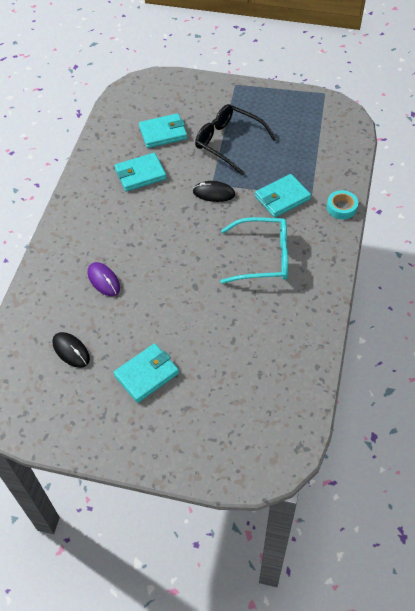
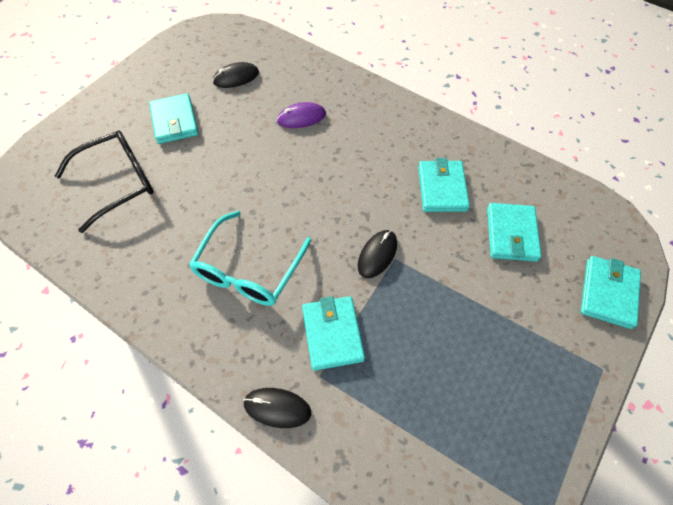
camera: 110 degrees right, 5 degrees up
(185, 87) = (608, 293): none -> turquoise wallet
(229, 143) = (466, 308): black glasses -> black glasses (117, 183)
(341, 207) = (277, 408): turquoise tape -> black mouse

